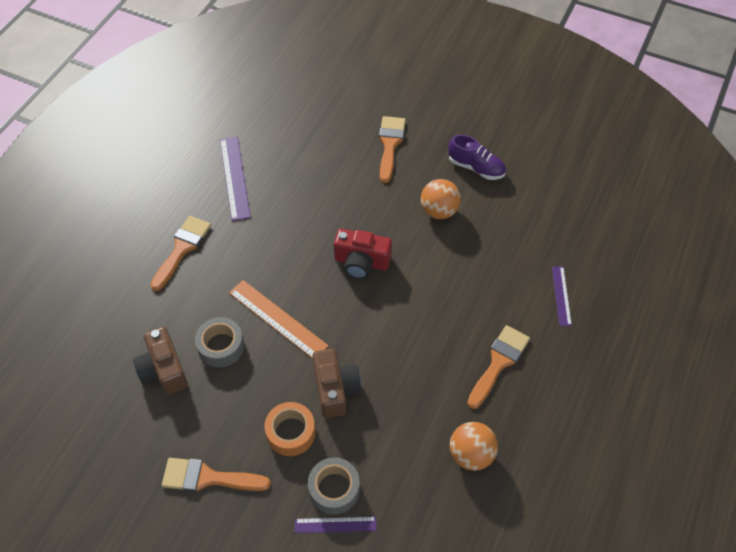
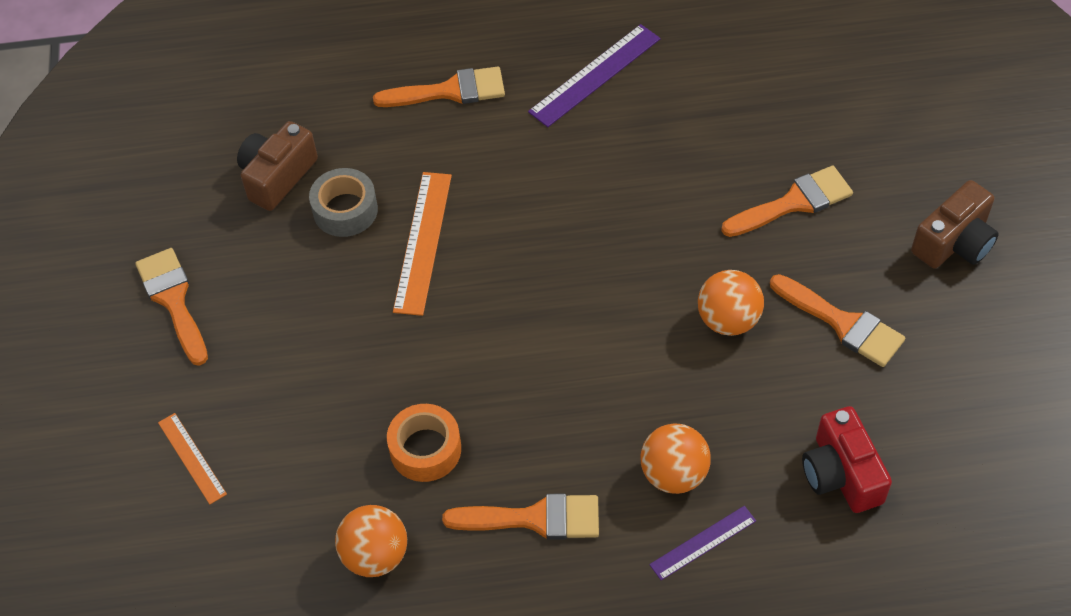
camera: 60 degrees right, 0 degrees up
(291, 433) = (279, 345): orange tape -> orange tape (425, 449)
(334, 489) = (235, 431): grey tape -> none
(335, 389) = (367, 357): brown camera -> brown camera (954, 242)
(335, 524) = (192, 458): purple ruler -> orange ruler
(361, 262) = (573, 280): red camera -> red camera (841, 474)
(476, 168) = (843, 323): purple shoe -> orange brush
(513, 285) = (674, 474): none -> orange ball

